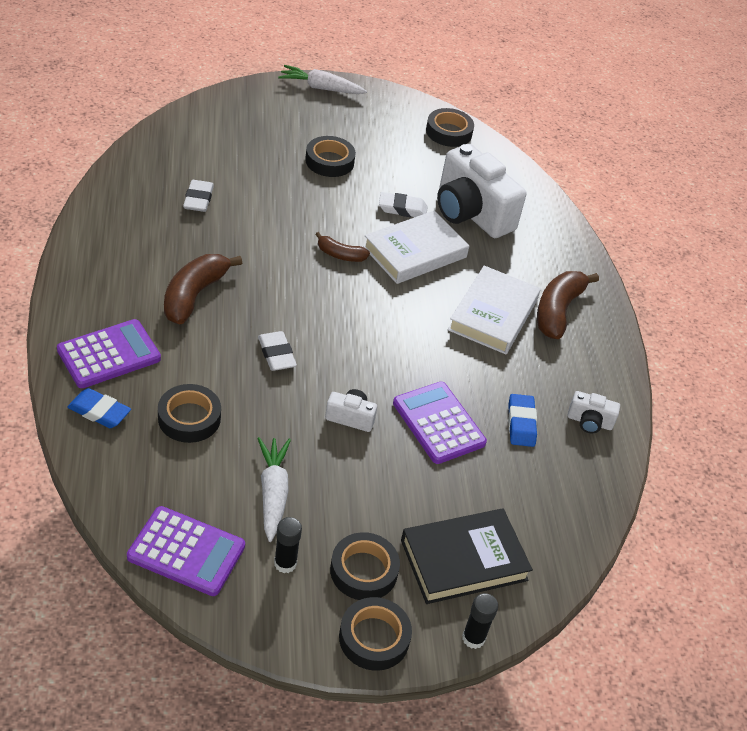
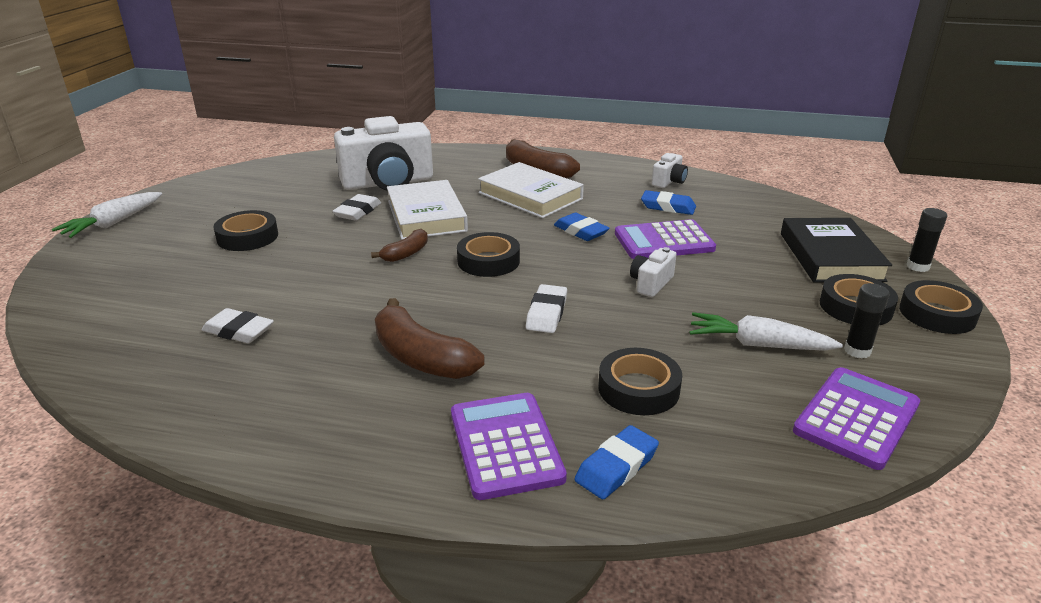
camera: 65 degrees left, 15 degrees down
(276, 354) = (546, 313): white eraser -> white eraser turned 75 degrees counterclockwise
(432, 360) = (581, 231): none -> blue eraser
(448, 132) = (262, 173): black tape -> black tape (488, 261)

